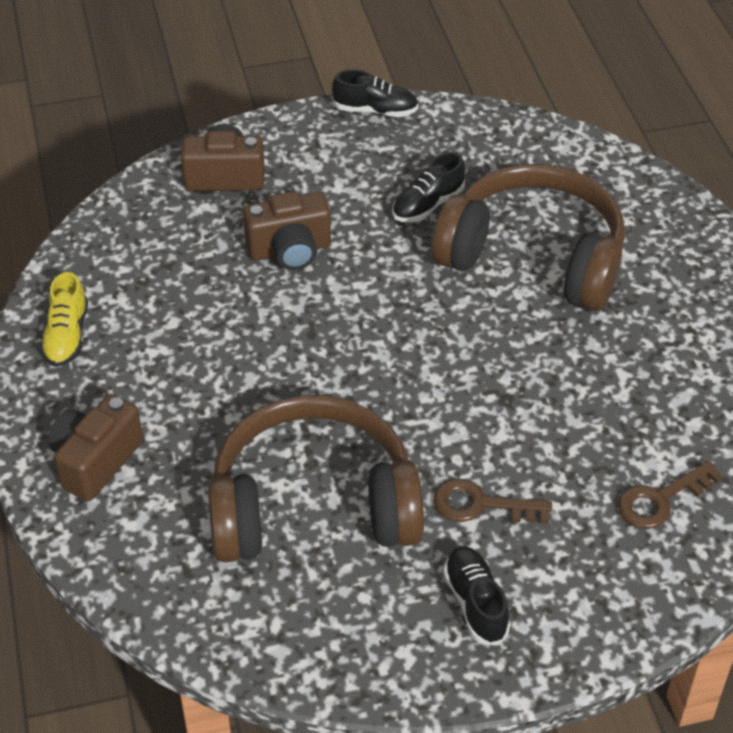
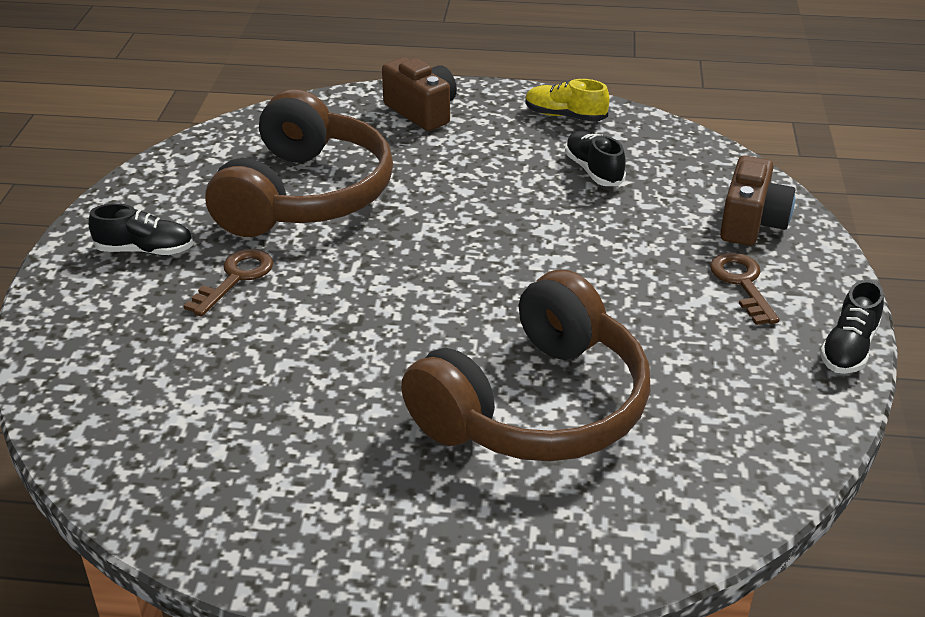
camera: 110 degrees right, 10 degrees down
(290, 250) = (622, 241): brown camera -> none
(428, 205) = (658, 347): black shoe -> black shoe (593, 170)
(661, 500) = (149, 389): brown key -> brown key (742, 283)

